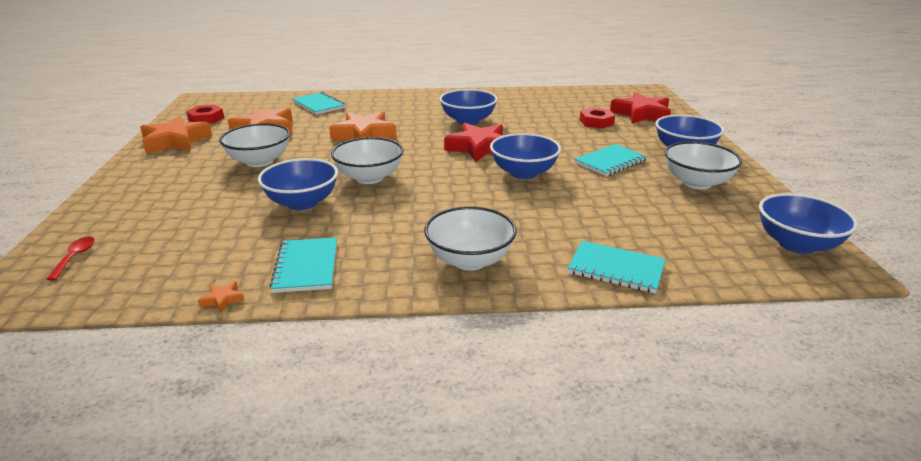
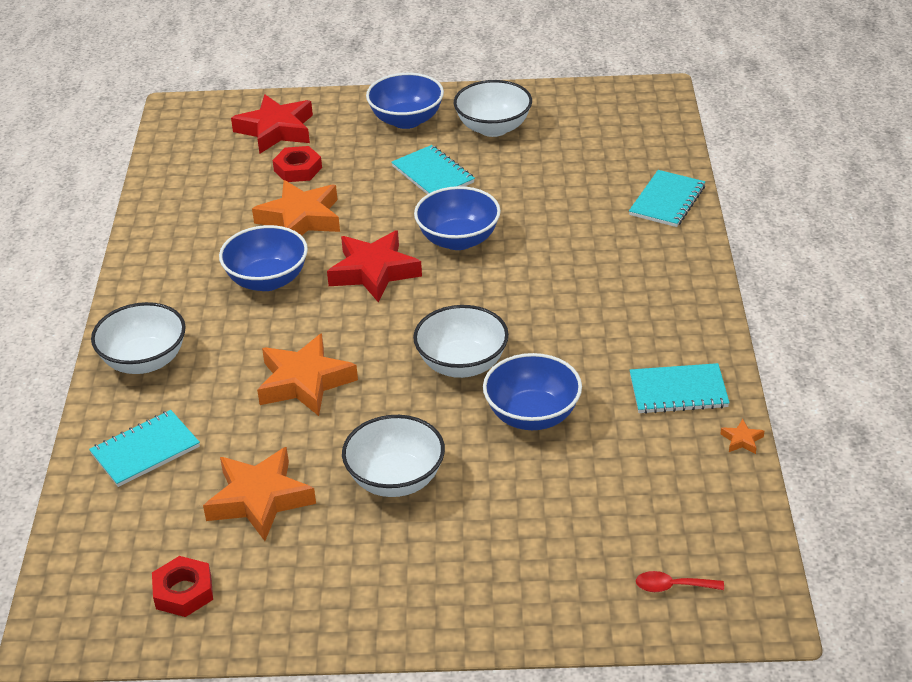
camera: 85 degrees left, 10 degrees up
(175, 141) = (294, 604): orange star -> orange star (301, 219)
(470, 260) = (658, 283): white bowl -> white bowl (144, 361)
(796, 244) = (620, 102): blue bowl -> none

